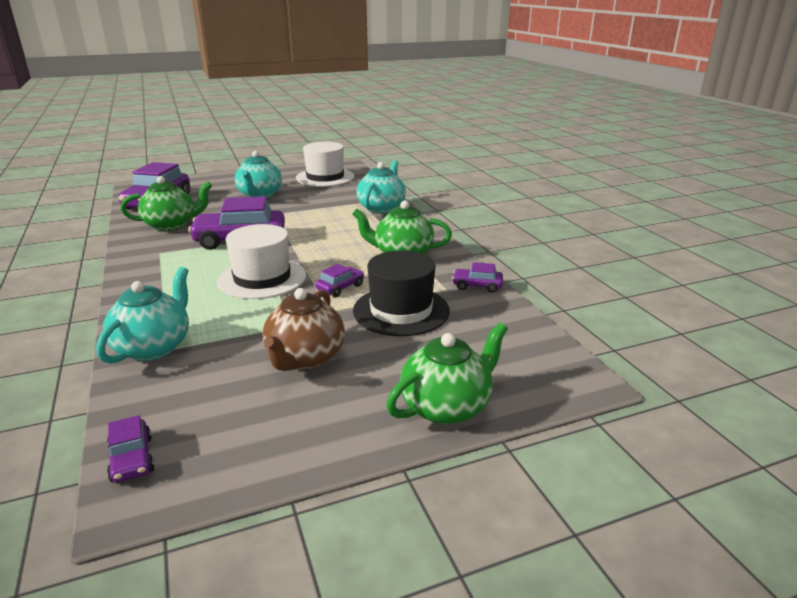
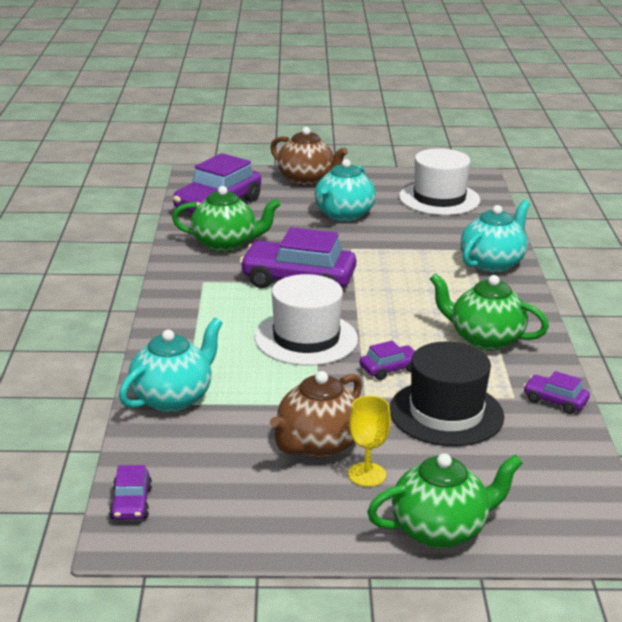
camera: 20 degrees right, 0 degrees up
(224, 179) = (307, 180): none -> brown teapot
(359, 374) = (367, 474): none -> yellow goblet

